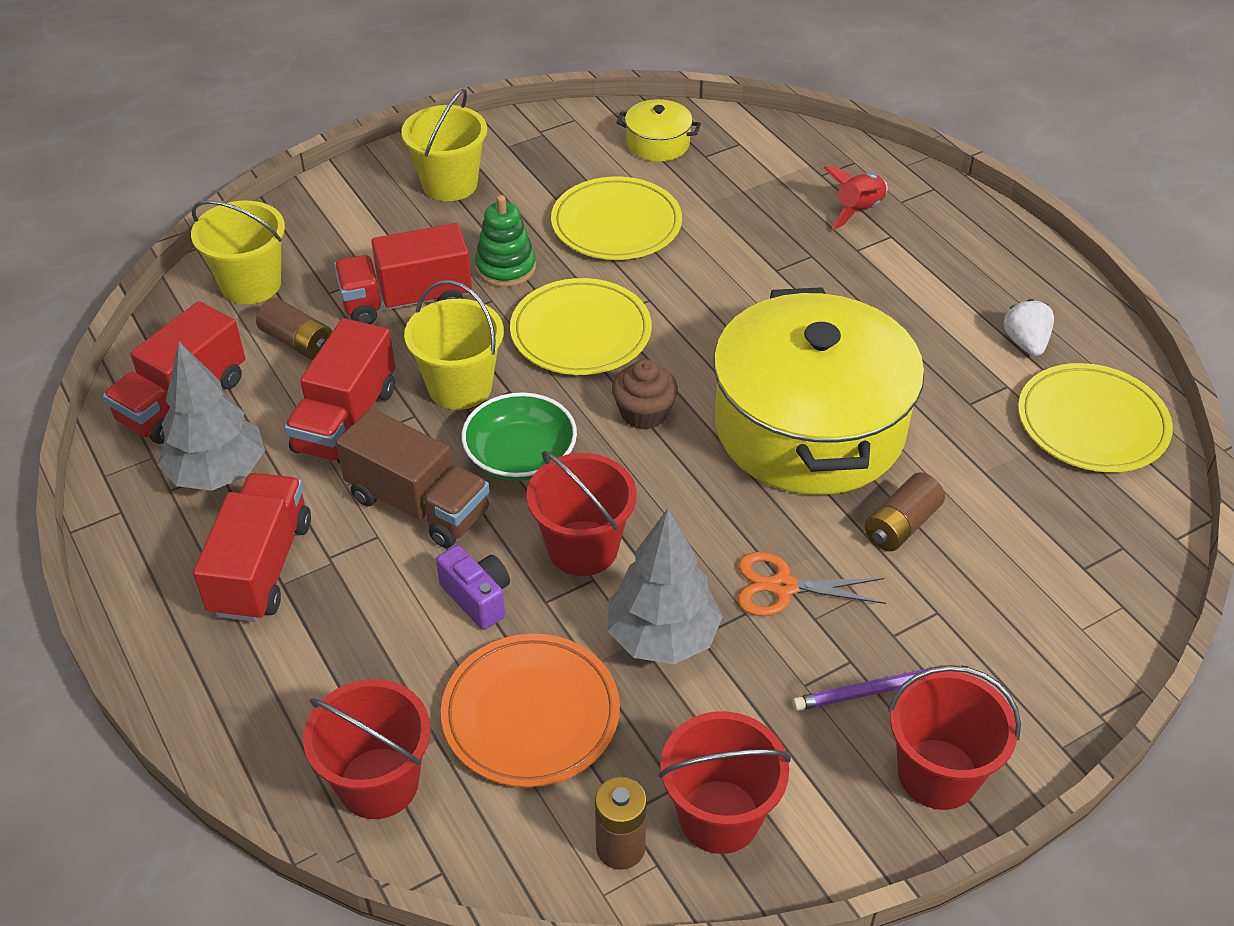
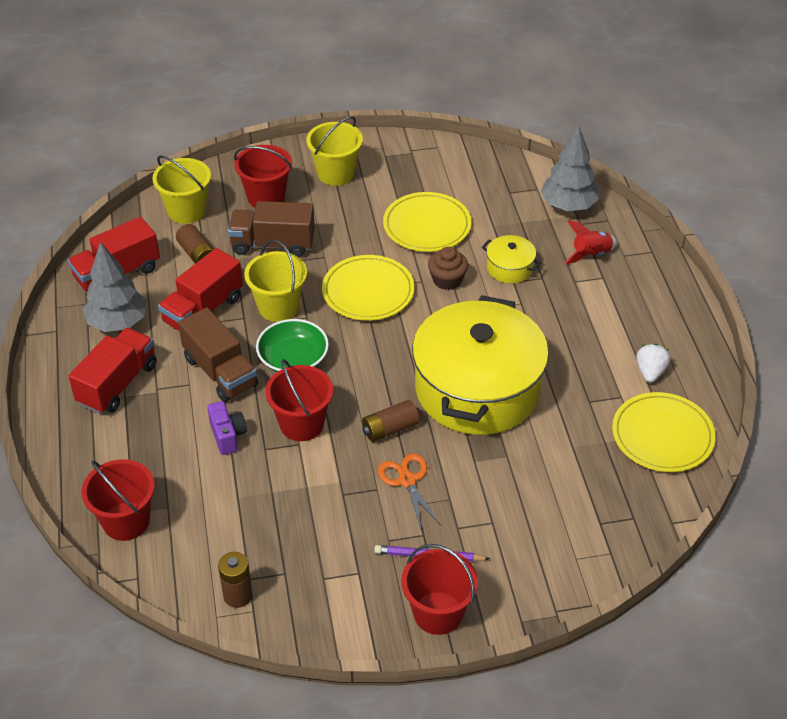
camera: 20 degrees right, 0 degrees up
(406, 301) = (273, 244): red truck -> brown truck
(505, 268) = (343, 238): green stacking toy -> none
(531, 714) = (225, 509): orange plate -> none
(644, 413) = (380, 352): brown cupcake -> brown cupcake (447, 280)
(658, 144) = (483, 176): yellow pot -> yellow pot (509, 268)
(662, 637) = (321, 489): grey tree -> grey tree (568, 206)
(719, 816) = (300, 596): red bucket -> red bucket (266, 197)
(783, 587) = (407, 480): orange scissors -> orange scissors turned 45 degrees clockwise
(901, 525) = (500, 465): brown battery -> brown battery (390, 429)

